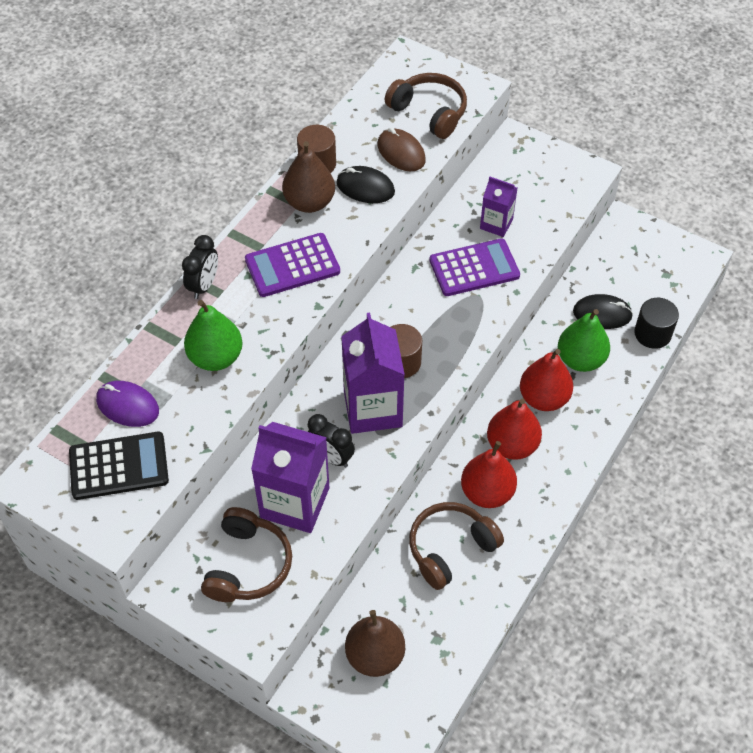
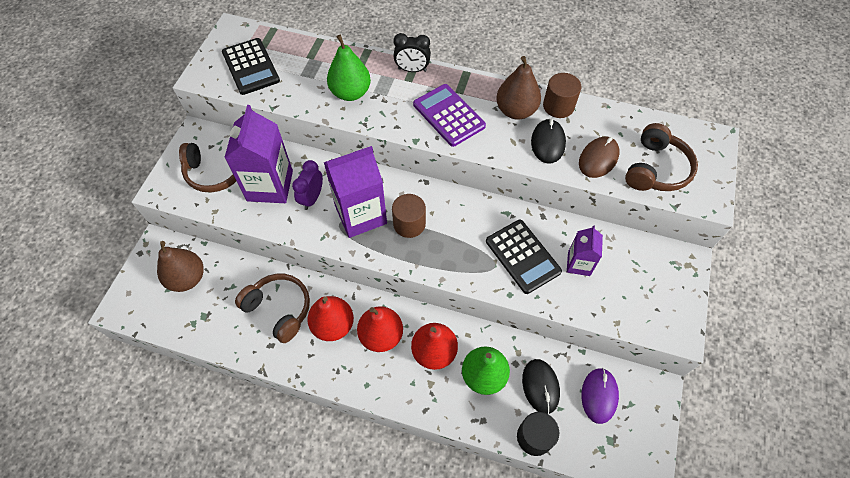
camera: 75 degrees right, 5 degrees up
(127, 406) = (299, 58): purple mouse -> purple mouse (599, 395)
(331, 457) = (312, 198): black clock -> purple clock
(474, 268) = (523, 256): purple calculator -> black calculator

